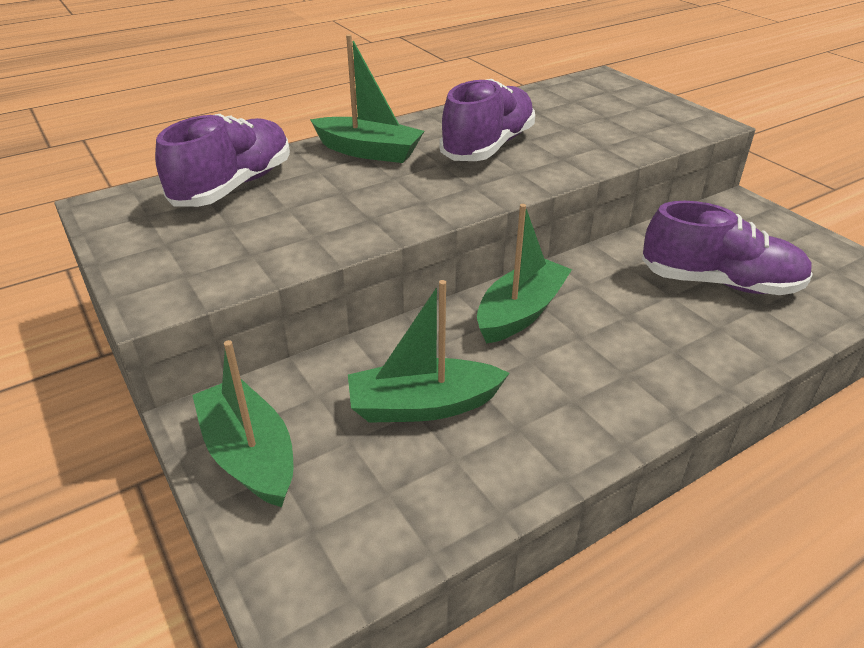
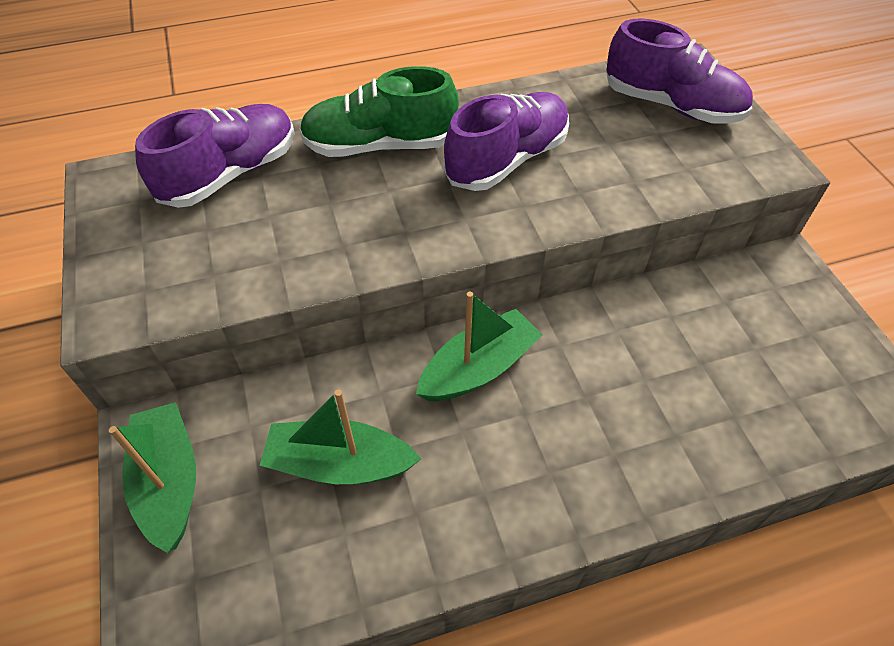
camera: 15 degrees right, 15 degrees up
(369, 151) = (380, 146): green boat -> green shoe
(719, 283) = (706, 374): purple shoe -> purple shoe (671, 105)

